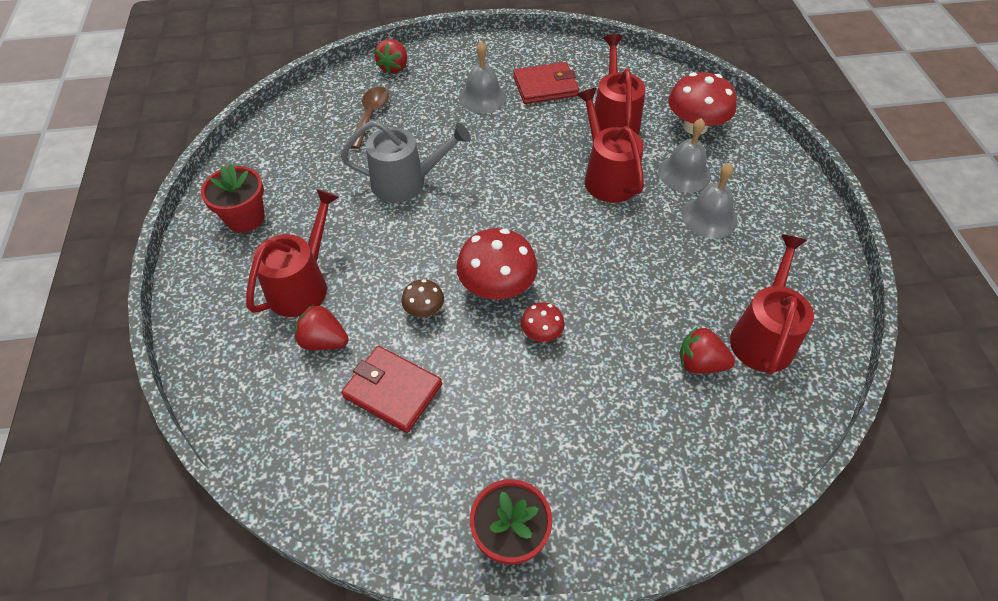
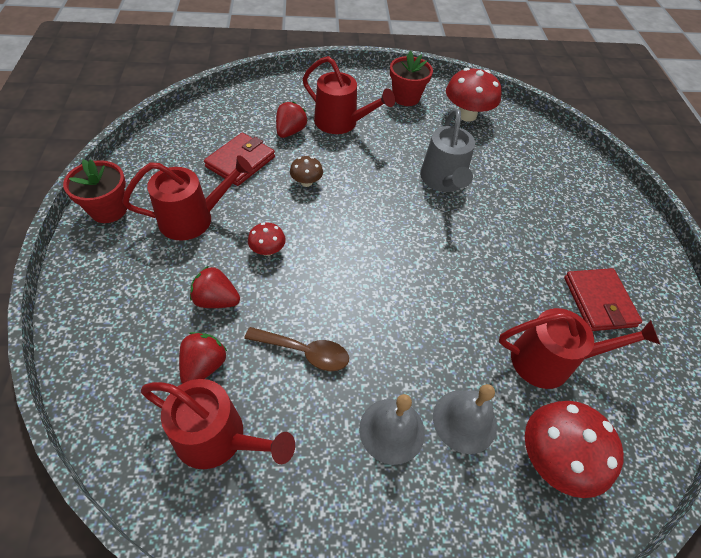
camera: 90 degrees right, 0 degrees up
(370, 115) = (526, 163): brown spoon -> brown spoon (305, 352)
(394, 67) = (598, 182): red strawberry -> red strawberry (216, 300)
(482, 97) = (568, 244): grey bell -> none
(497, 287) = (321, 227): red mushroom -> red mushroom (466, 115)
(607, 177) = (455, 335): red watering can -> red watering can (193, 218)

